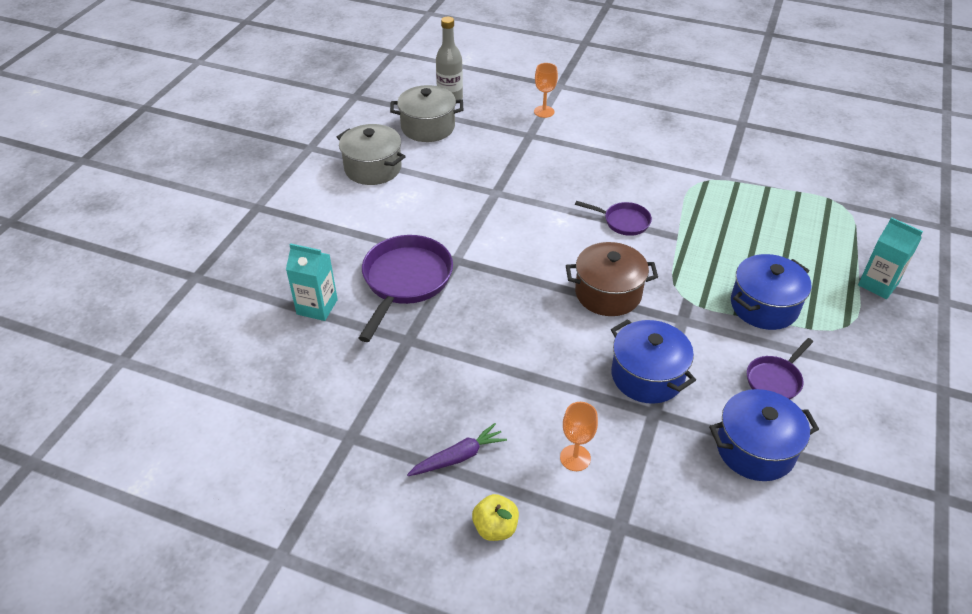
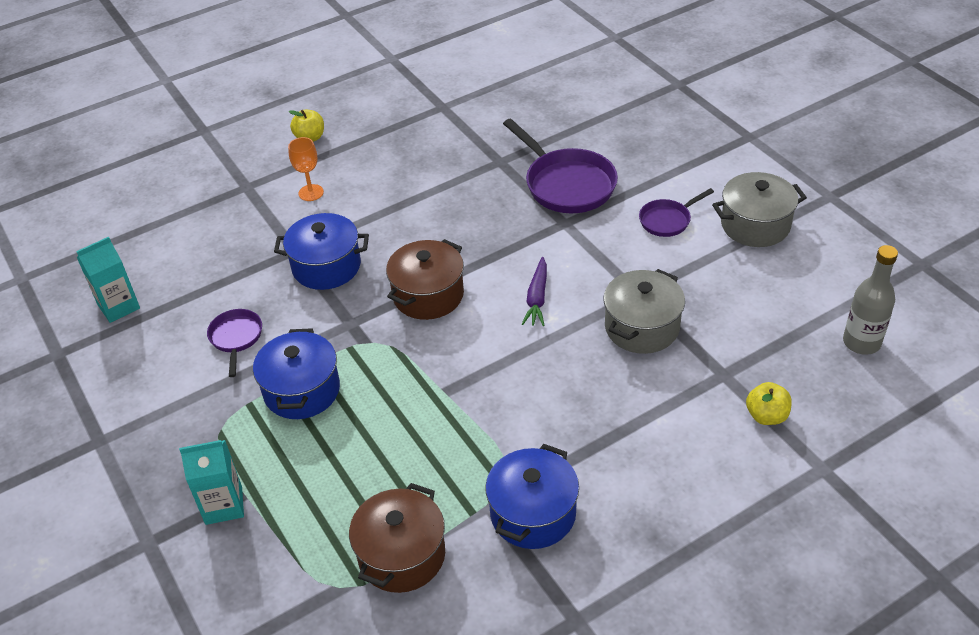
camera: 130 degrees right, 0 degrees up
(317, 307) = (583, 130): turquoise carton -> turquoise carton (118, 306)
(428, 127) = (806, 296): grey pot -> grey pot (642, 327)
(458, 457) = (374, 144): purple carrot -> purple carrot (537, 298)
(544, 111) = (766, 416): orange goblet -> yellow apple
(623, 221) = (505, 364): purple pan -> purple pan (667, 220)
(755, 449) = (207, 283): blue pot -> blue pot (533, 513)
(795, 193) = (401, 555): none -> brown pot

